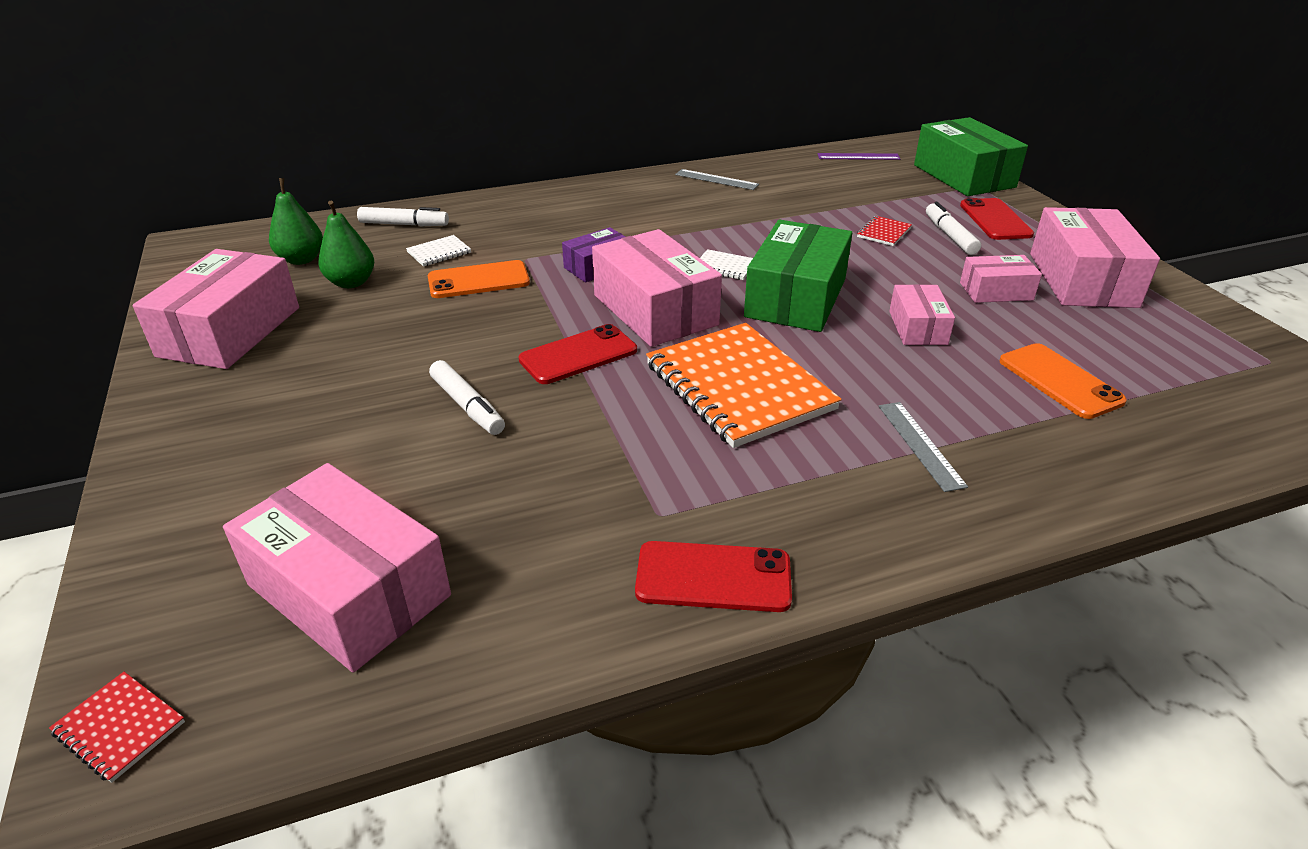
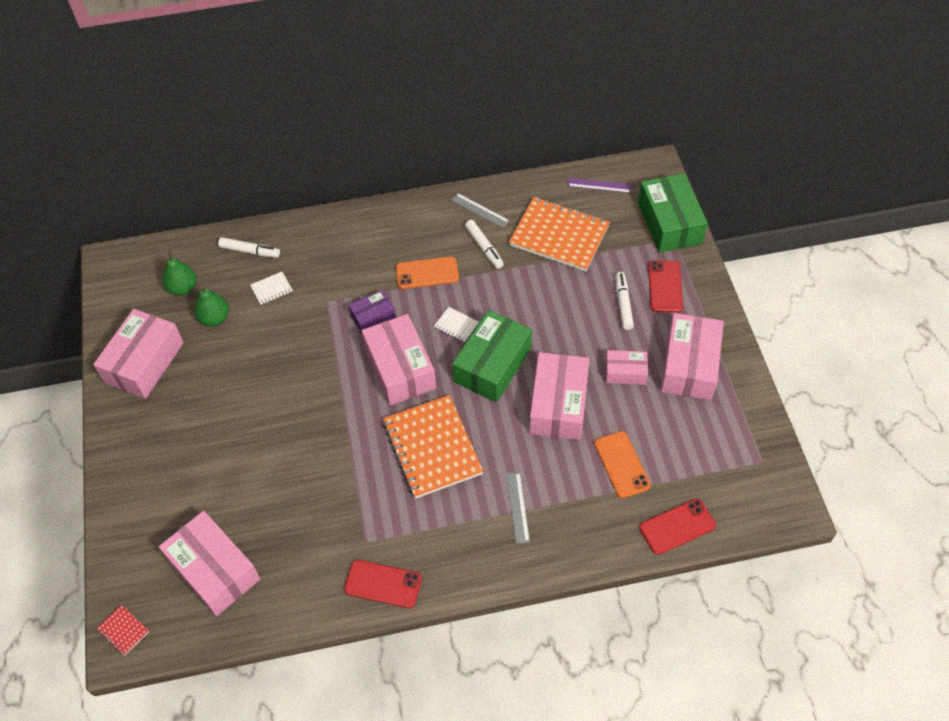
camera: 10 degrees right, 20 degrees up
(467, 406) = (278, 446): white marker -> white marker (484, 247)
(478, 280) = (294, 324): orange phone -> orange phone (427, 273)
(578, 355) = (346, 408): red phone -> red phone (677, 526)
(830, 191) = (559, 236): none -> orange notebook
(883, 233) = (578, 295): red notebook -> none
(917, 328) = (558, 404): pink box -> pink box, size x1.84

